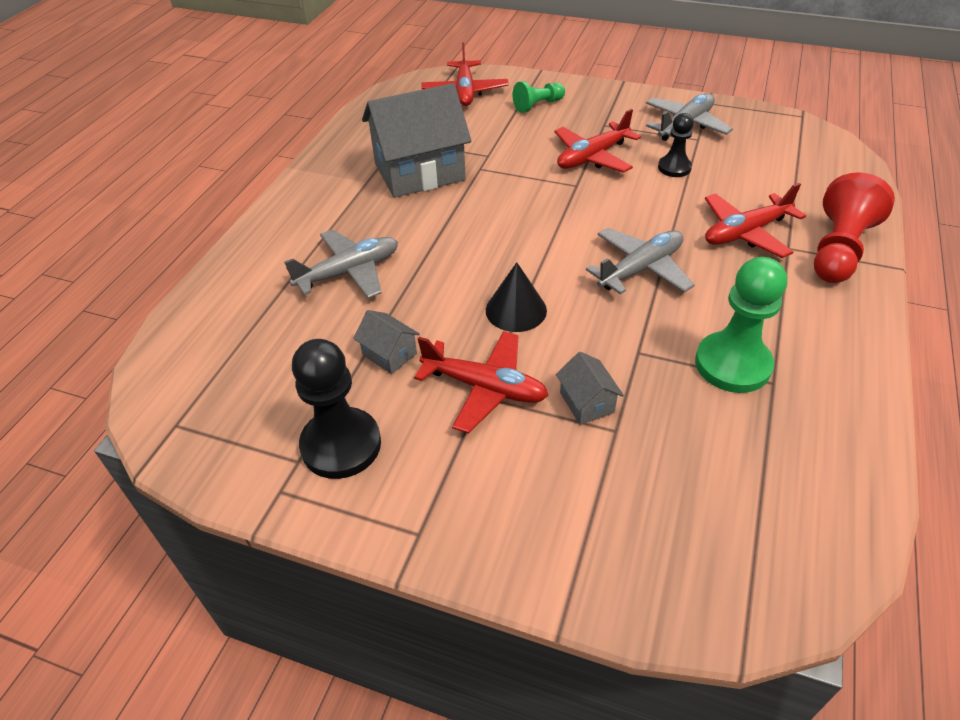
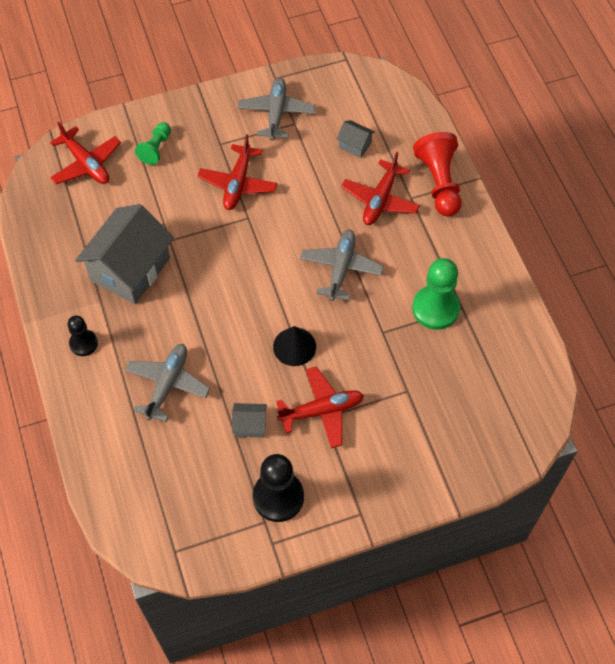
camera: 40 degrees left, 15 degrees up
(586, 402) = (381, 383): grey house -> grey house (355, 145)
(674, 168) = (299, 163): black pawn -> black pawn (83, 343)

